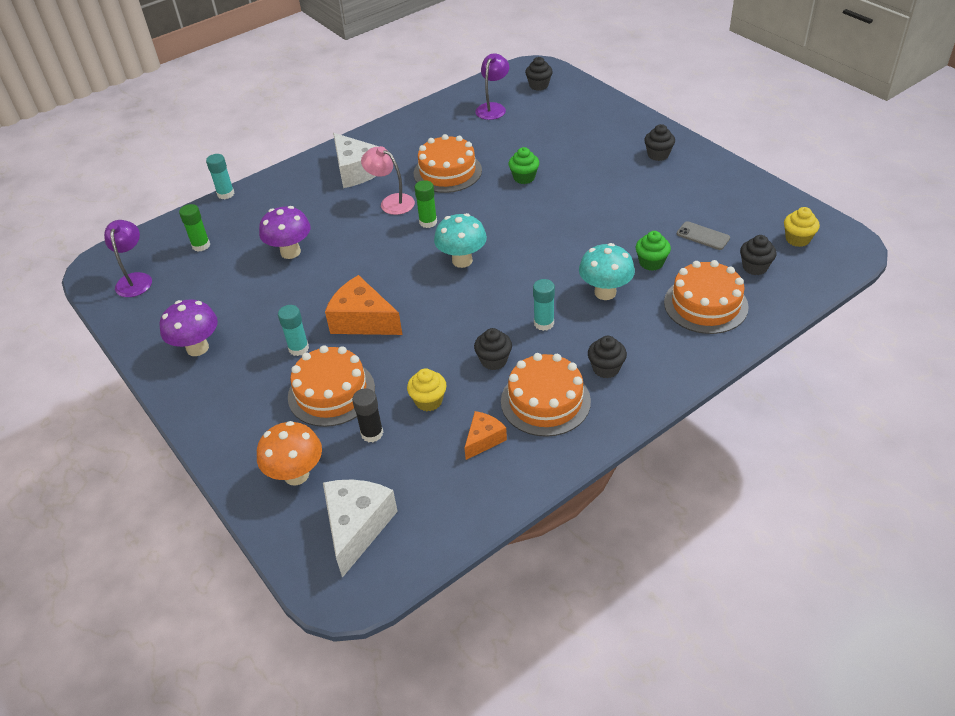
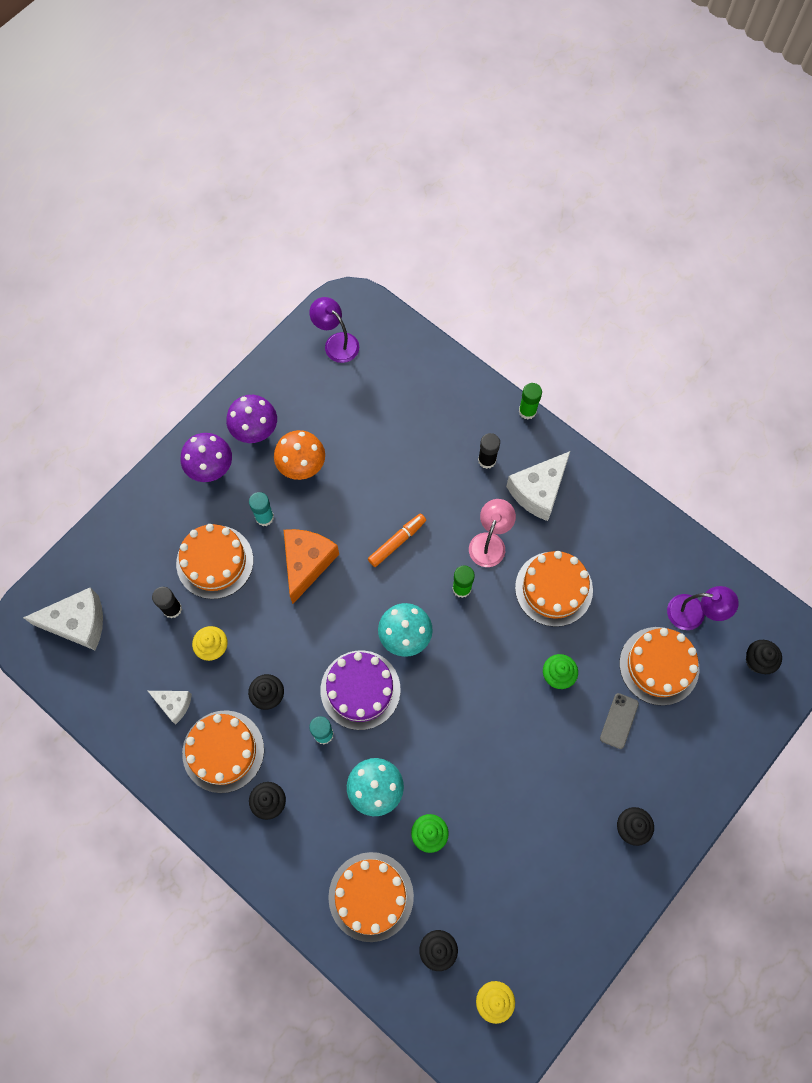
camera: 75 degrees right, 25 degrees up
(135, 279) = (336, 343): purple lamp -> purple lamp turned 120 degrees counterclockwise
(201, 245) = (392, 381): green glue stick -> green glue stick (527, 411)
(226, 194) = (476, 373): turquoise glue stick -> none
(290, 252) = (394, 467): purple mushroom -> purple mushroom (211, 469)
(296, 475) = (124, 561): orange mushroom -> orange mushroom (302, 466)
(313, 196) = (487, 460): none -> black glue stick
(367, 257) = (397, 542): none -> orange marker
(483, 439) = (174, 704): orange cheese -> white cheese
(505, 294) = (360, 689): none -> purple cake
(530, 128) = (659, 665): none -> orange cake
(703, 236) = (483, 889): grey phone -> grey phone (619, 721)

